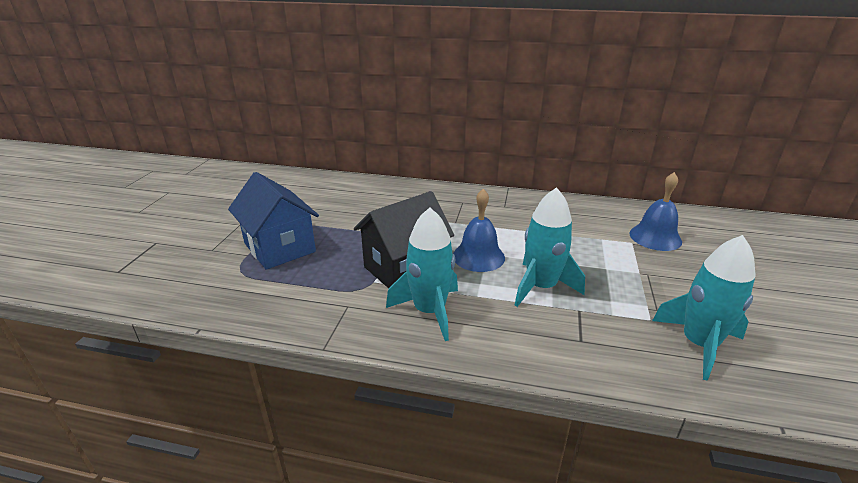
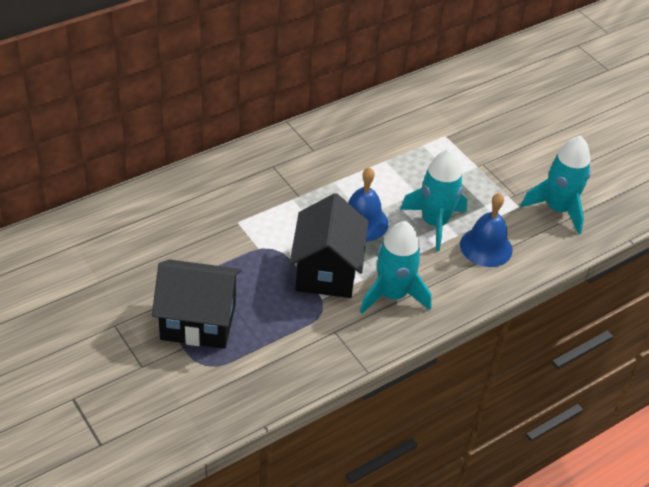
camera: 50 degrees left, 15 degrees up
(280, 247) = (198, 321): blue house -> black house
(655, 237) = (454, 119): blue bell -> blue bell (486, 247)

